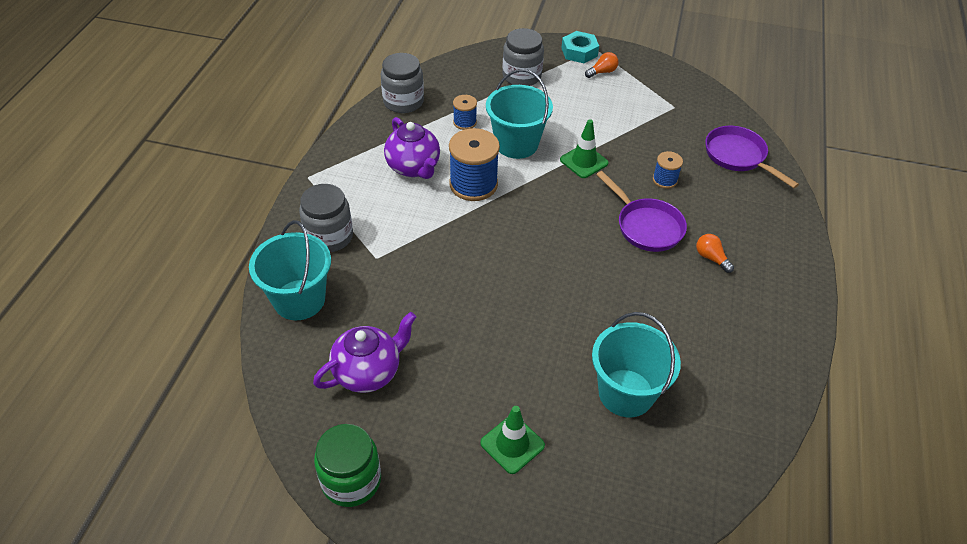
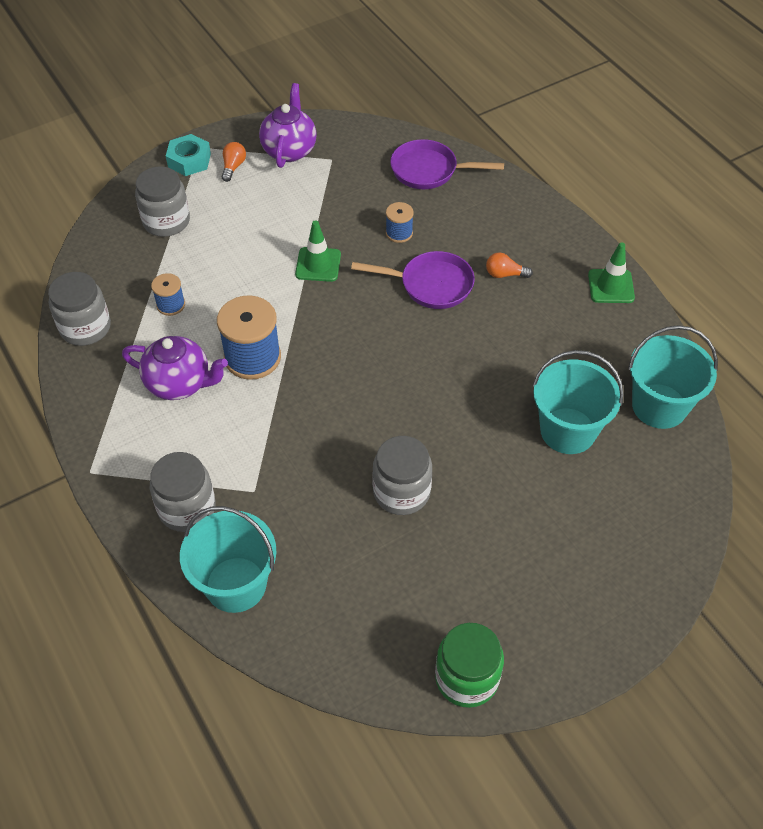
camera: 45 degrees left, 5 degrees up
(368, 372) = (372, 588): purple teapot -> purple teapot (289, 150)
(460, 333) = (401, 492): none -> grey jar
(512, 444) = (541, 540): green traffic cone -> green traffic cone (611, 286)
(516, 144) = (243, 291): turquoise bucket -> turquoise bucket (659, 406)

